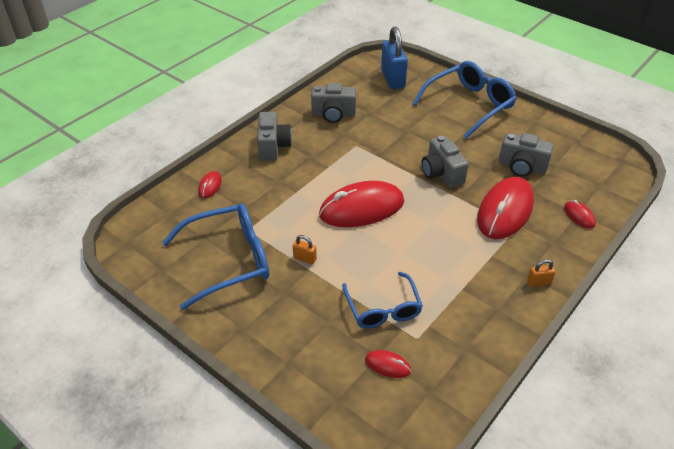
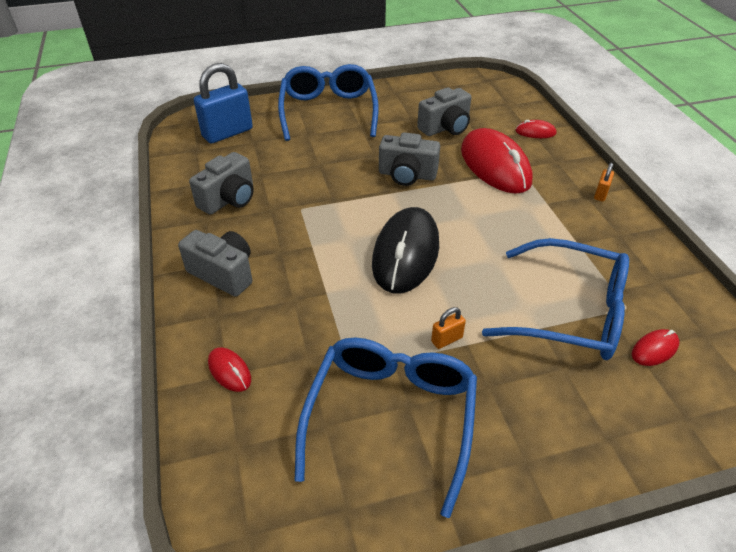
camera: 55 degrees left, 0 degrees up
(361, 208) = (405, 254): red mouse -> black mouse
(383, 309) = (571, 312): blue glasses -> blue glasses, size x1.54
(393, 79) = (227, 133): blue padlock -> blue padlock turned 60 degrees counterclockwise

